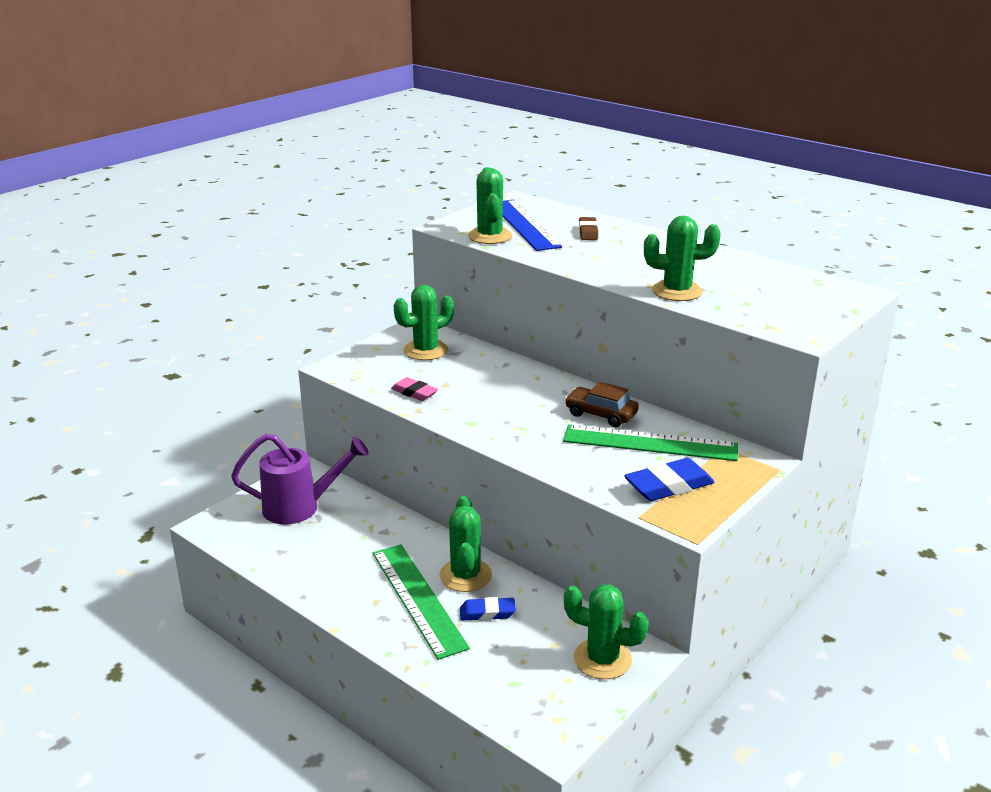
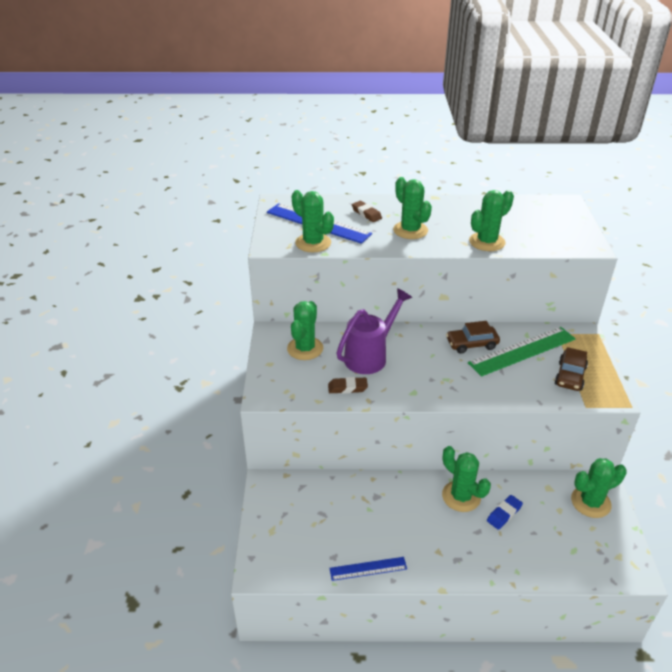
camera: 40 degrees left, 10 degrees up
(295, 576) = (368, 569): none -> blue ruler
(300, 507) = (300, 514): purple watering can -> purple watering can (370, 356)
(414, 393) = (347, 388): pink eraser -> brown eraser
(418, 599) = (458, 532): green ruler -> none
(608, 257) = (410, 230): none -> green cactus
(669, 486) = (570, 376): blue eraser -> brown car

